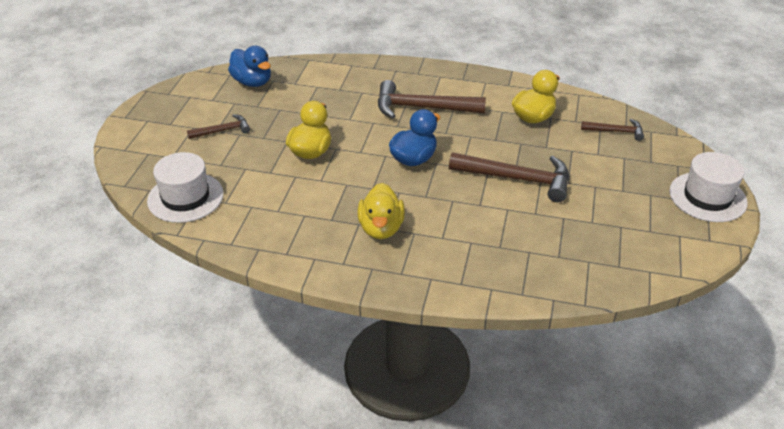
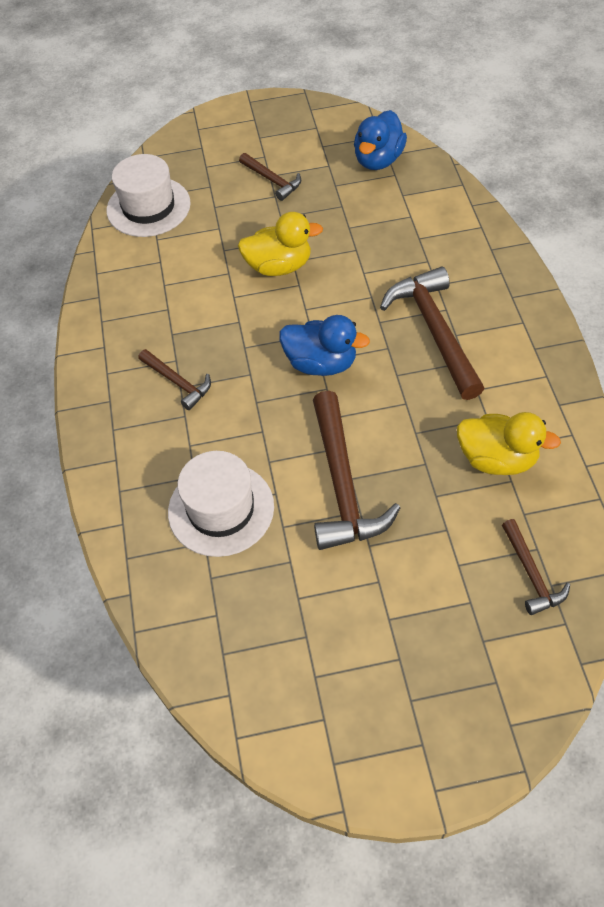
camera: 70 degrees right, 15 degrees up
(381, 228) = (177, 382): yellow duck -> brown hammer
(707, 197) = (437, 742): white hat -> white hat (221, 509)

